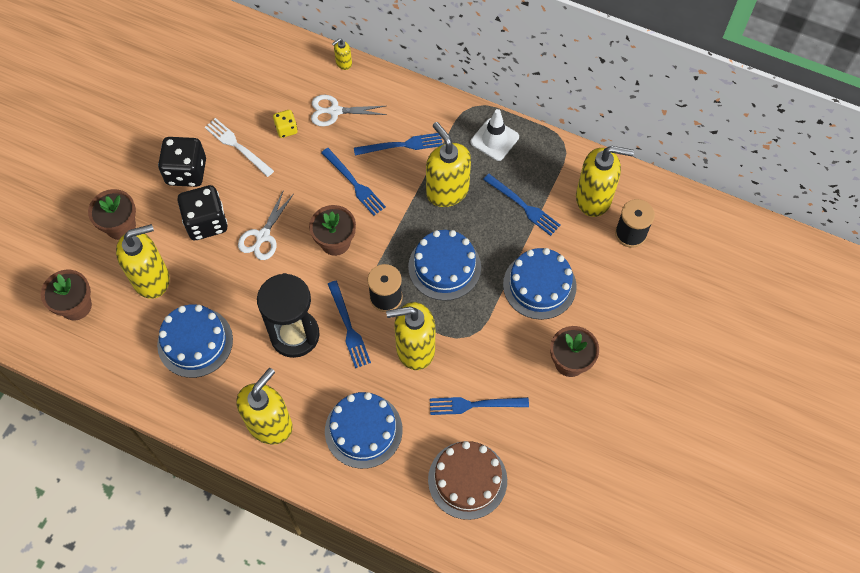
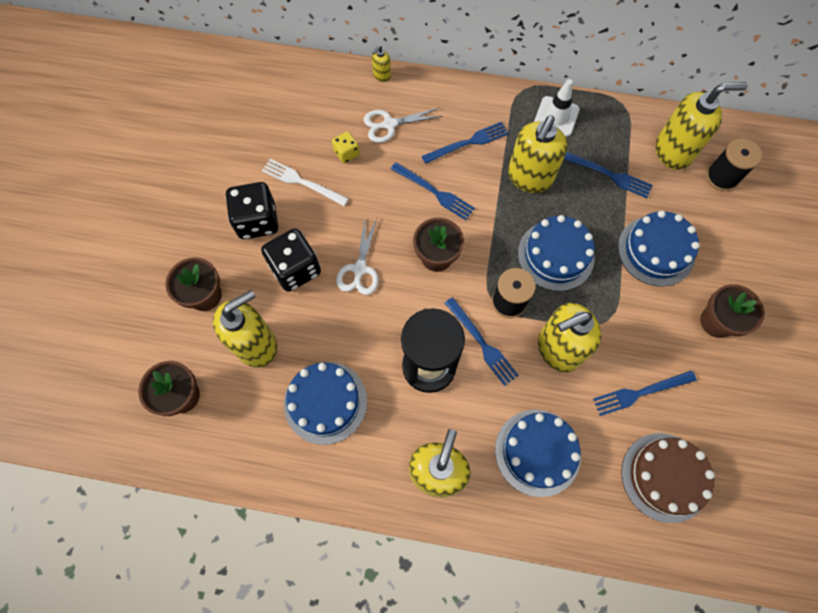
camera: 15 degrees left, 5 degrees up
(447, 191) = (529, 177): yellow soap dispenser -> yellow soap dispenser turned 105 degrees counterclockwise

